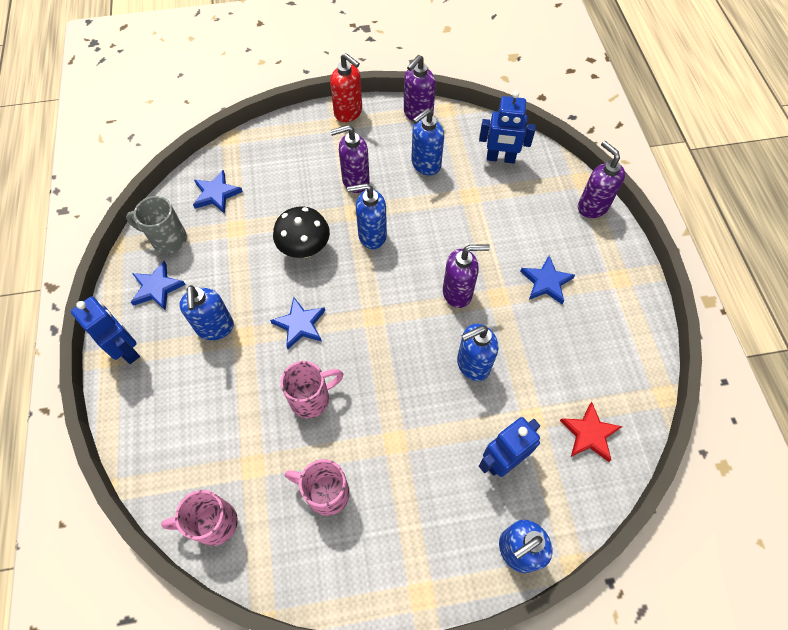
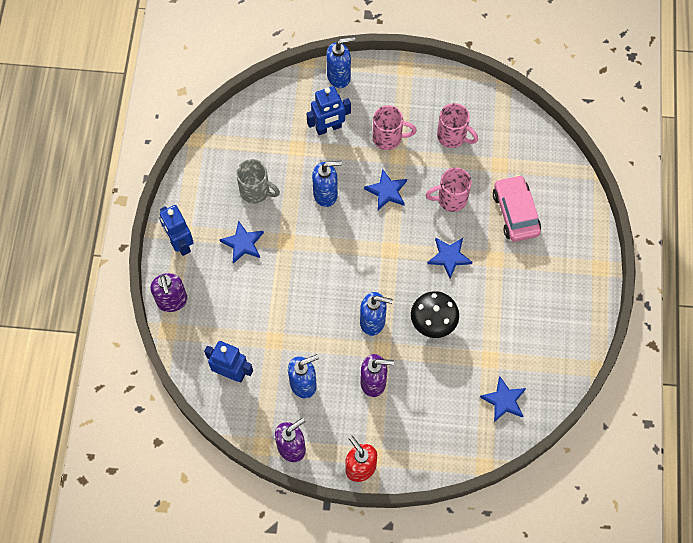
camera: 165 degrees left, 5 degrees up
(126, 349) = (587, 270): blue robot -> blue robot (180, 243)
(157, 288) = (562, 318): blue star -> blue star (387, 191)
(167, 239) = (551, 363): grey mug -> grey mug (256, 191)
(213, 523) = (529, 137): pink mug -> pink mug (388, 138)
(215, 328) = (516, 271): blue soap dispenser -> none
(223, 401) = (515, 213): none -> pink car
(458, 292) = (317, 252): purple soap dispenser -> none
(589, 434) = (262, 129): red star -> none

